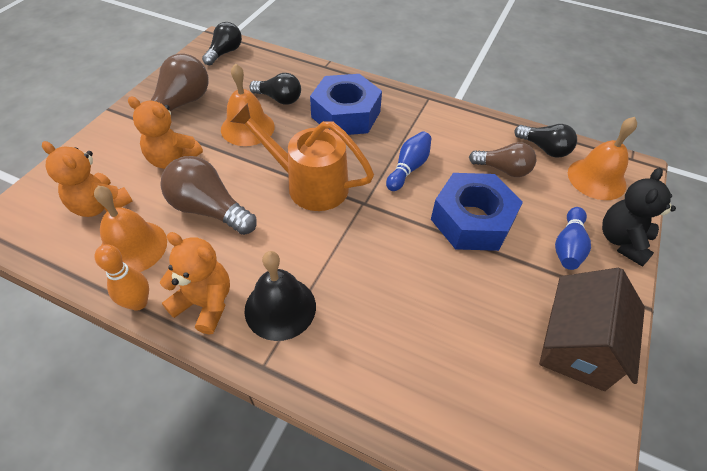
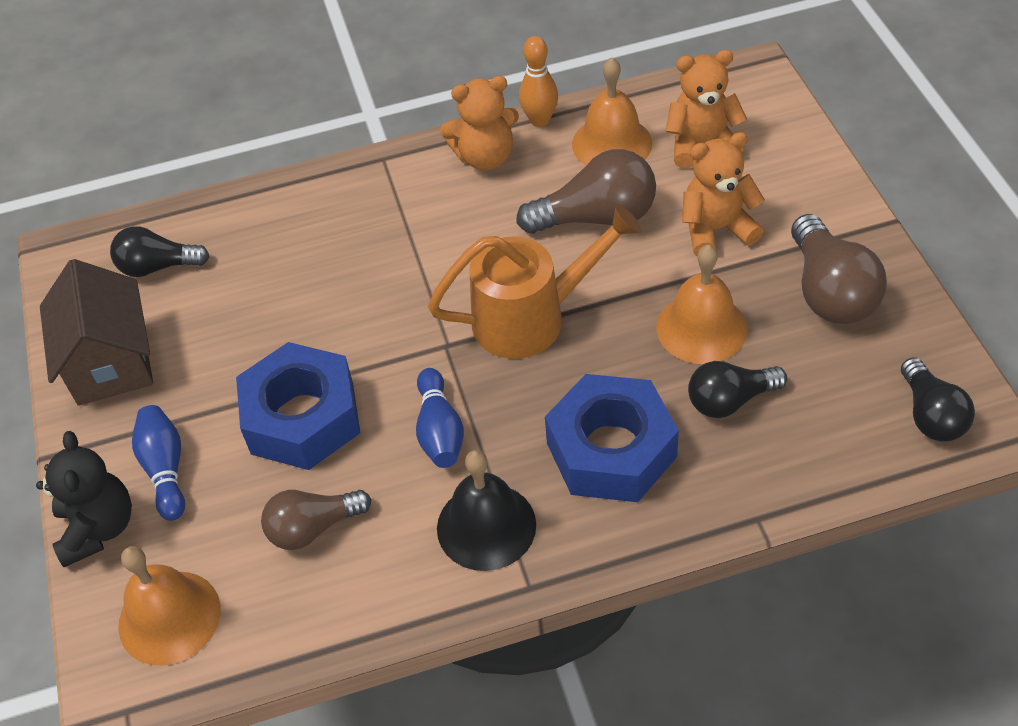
camera: 145 degrees right, 0 degrees up
(280, 308) = (417, 199): black bell -> black bell (486, 526)
(544, 149) = (275, 619): black light bulb -> black light bulb (157, 267)

